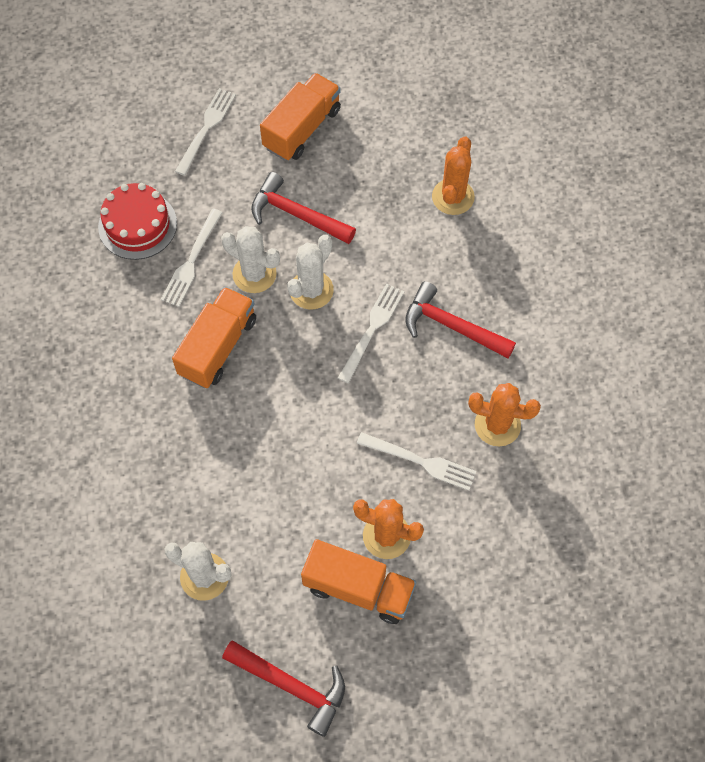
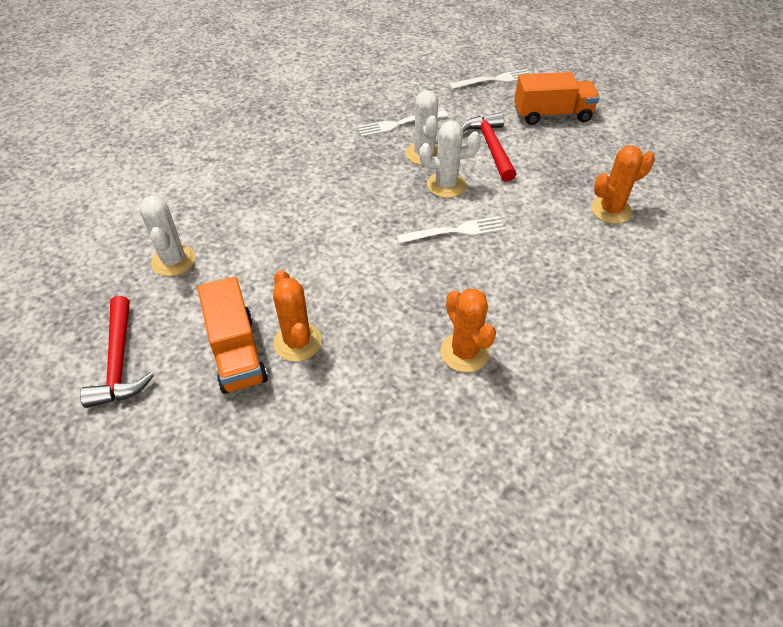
camera: 50 degrees right, 15 degrees down
(137, 225) = (394, 91): red cake -> none
(218, 347) = (353, 168): orange truck -> none
(421, 461) = (381, 324): white fork -> none
(451, 326) = (512, 272): red hammer -> none

